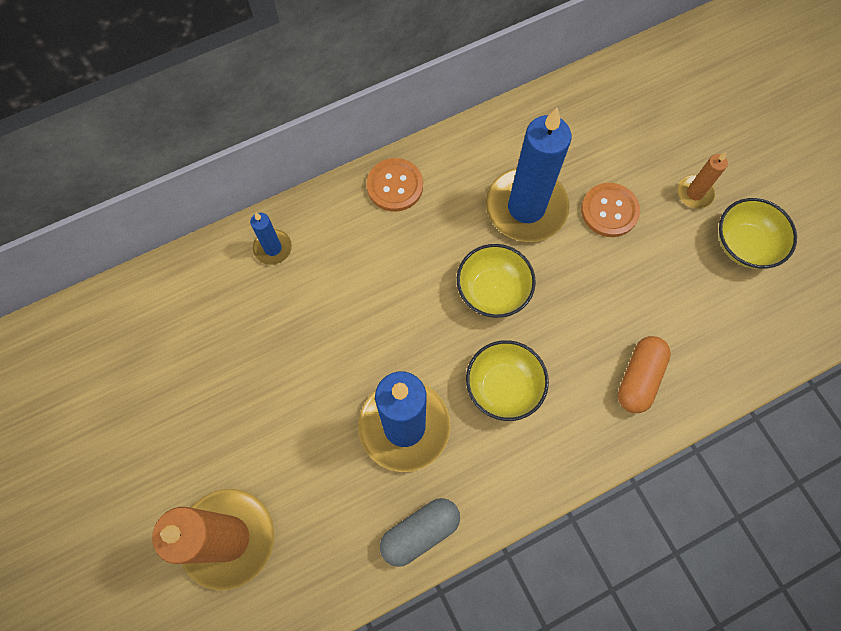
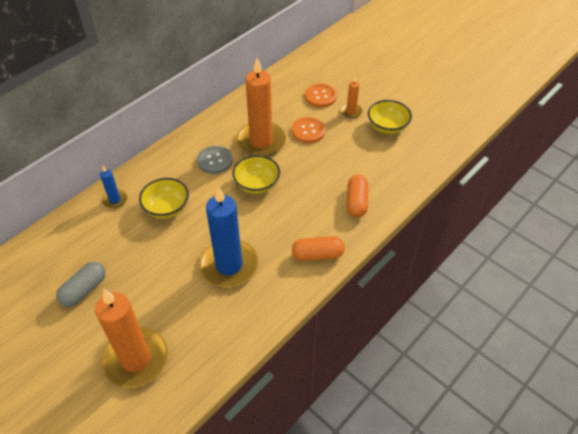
camera: 20 degrees left, 20 degrees down
(395, 186) = (180, 151): orange button -> orange button (320, 96)
(420, 532) = (259, 316): grey capsule -> grey capsule (84, 290)
(442, 222) = (215, 161): none -> grey button
(503, 387) = (281, 228): yellow bowl -> yellow bowl (167, 208)
(526, 208) = (261, 141): blue candle -> orange candle
(543, 455) = (317, 255): none -> orange capsule

